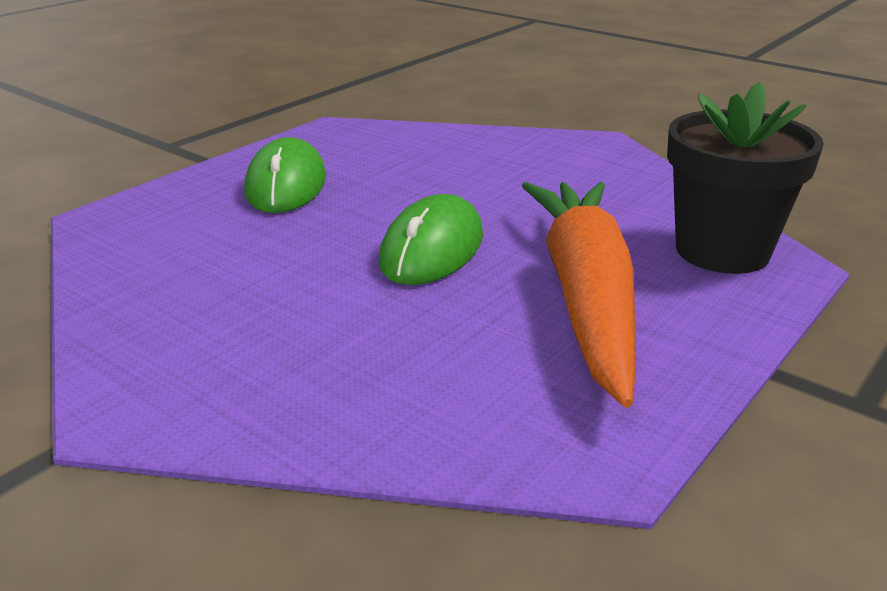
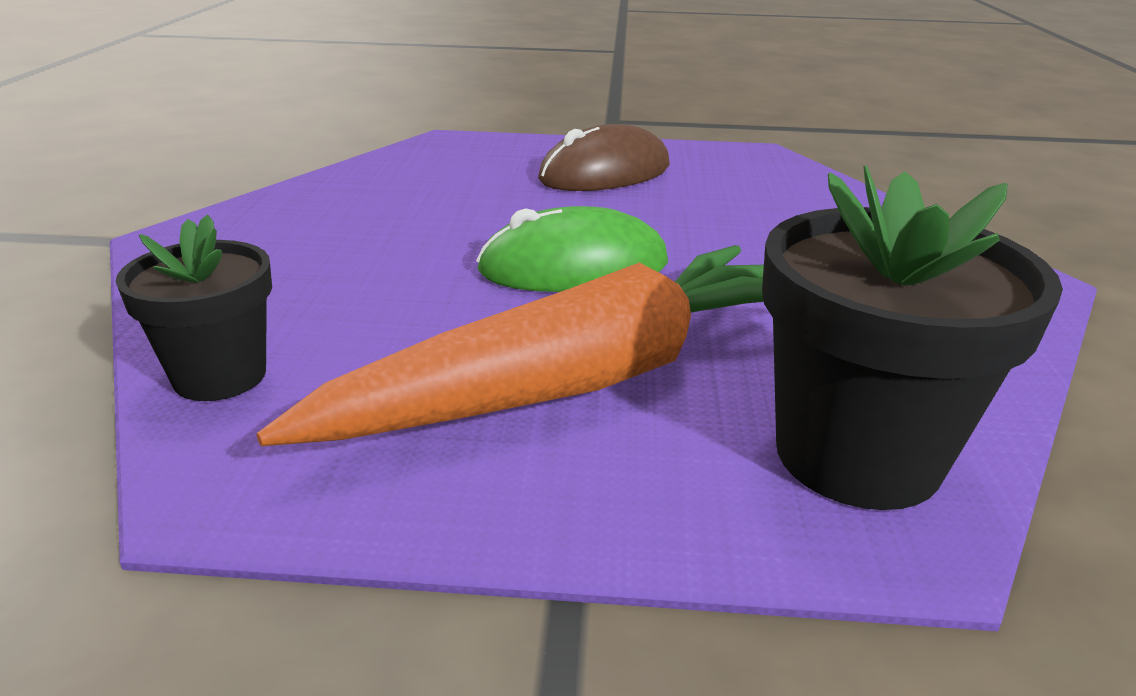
camera: 55 degrees right, 0 degrees up
(286, 185) = (605, 173): green mouse -> brown mouse
(445, 433) = (220, 376): none -> black flower pot

